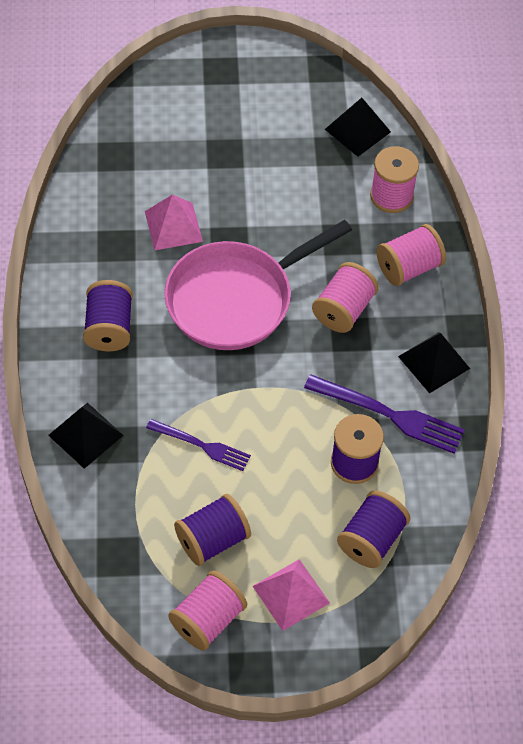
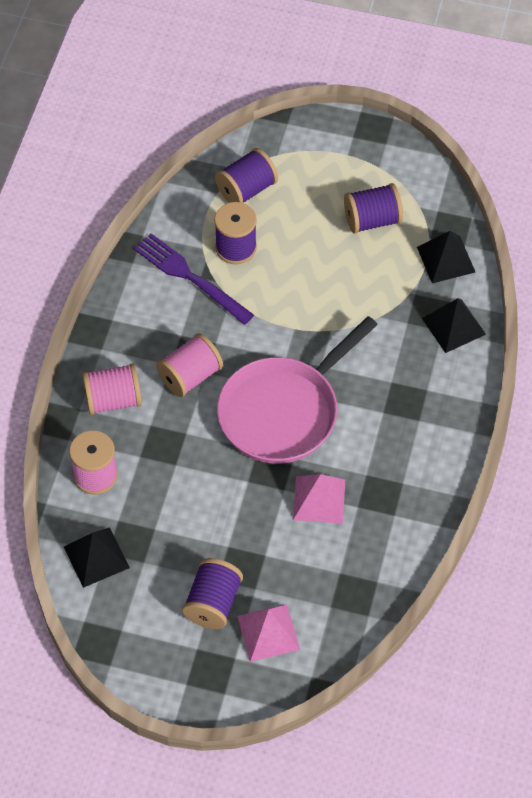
camera: 160 degrees left, 0 degrees up
(109, 328) = (408, 414): purple spool -> purple spool (213, 603)
(203, 446) = (356, 292): purple fork -> none
(208, 620) = (394, 167): pink spool -> none
(236, 299) = (284, 411): pink pan -> pink pan turned 150 degrees clockwise
(291, 594) = (324, 168): pink pyramid -> pink pyramid (268, 632)
(434, 362) = (132, 310): black pyramid -> black pyramid (446, 259)

